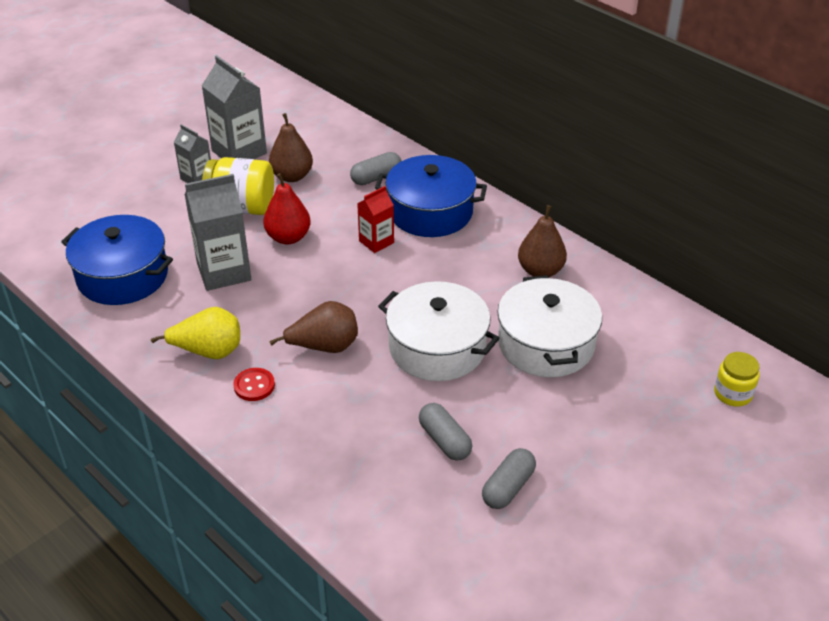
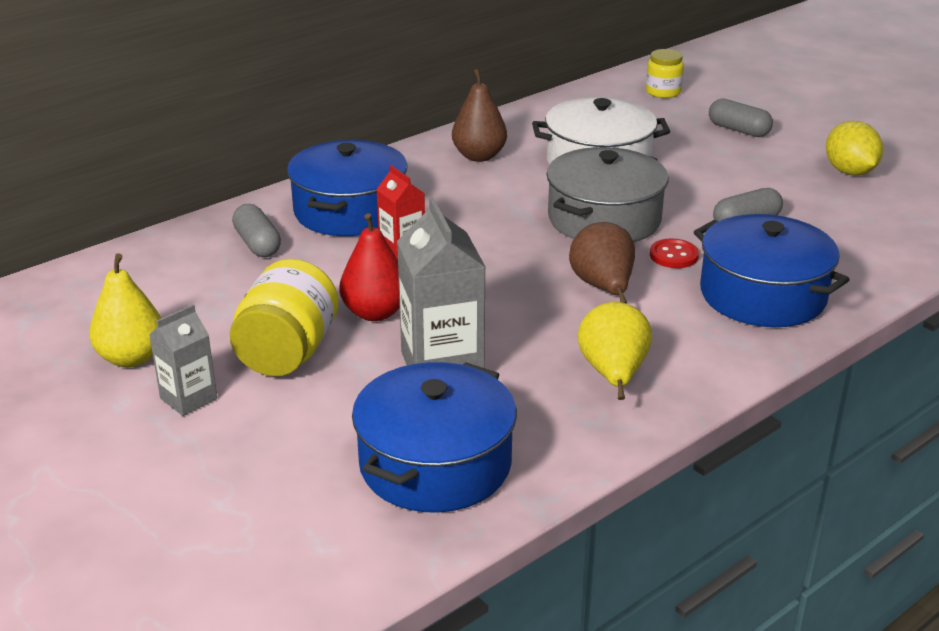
camera: 85 degrees left, 10 degrees down
(239, 152) = (131, 358): grey carton -> yellow pear
(254, 386) = (676, 337): red button -> red button (673, 255)
(292, 176) = (224, 309): brown pear -> none
(317, 442) = (763, 295): none -> blue pot
(437, 347) = (604, 219): white pot -> grey pot
(508, 487) = (801, 195): grey capsule -> grey capsule (738, 130)
(571, 535) = (849, 172): none -> yellow lemon

